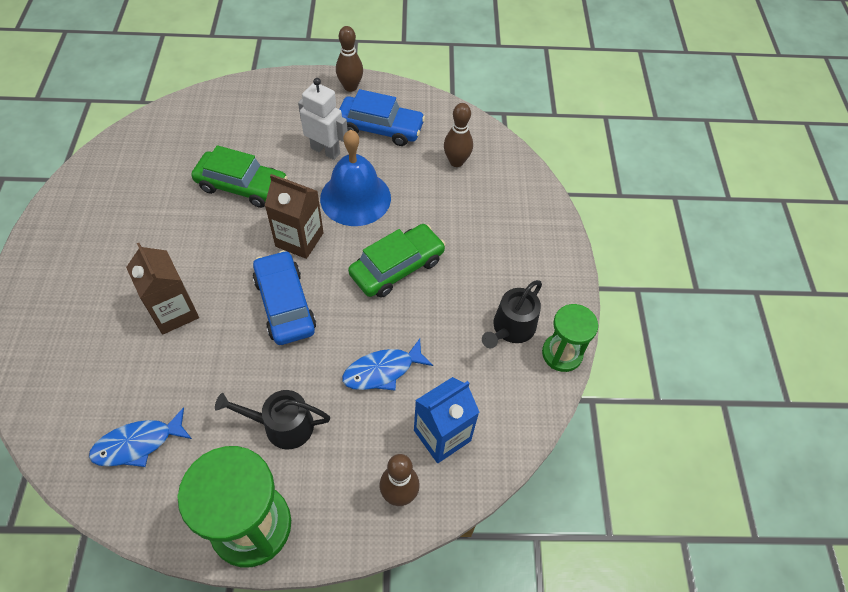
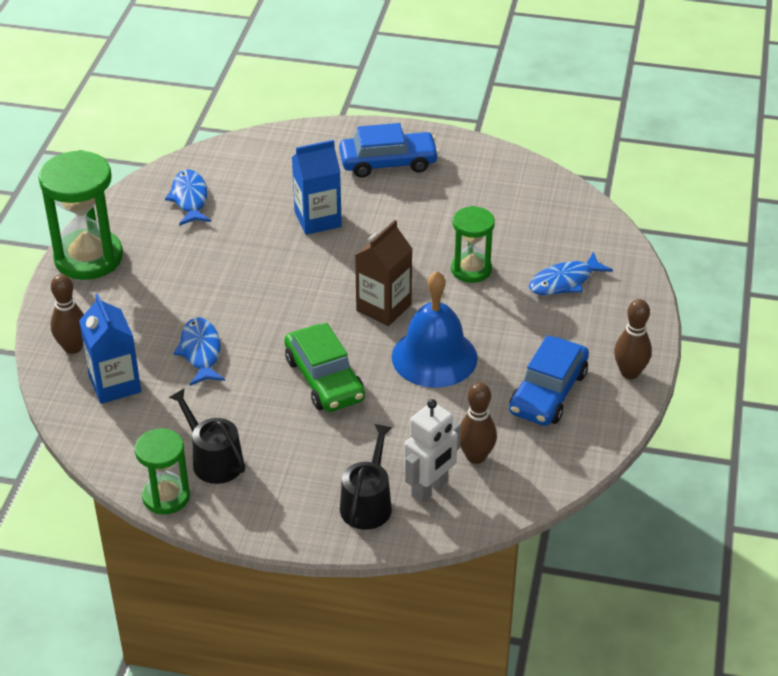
camera: 105 degrees right, 15 degrees down
(174, 312) = (318, 219): brown carton -> blue carton
(242, 186) = (471, 269): green car -> green hourglass
(252, 127) = (564, 281): none -> blue fish
(282, 425) = (171, 281): black watering can -> black watering can (367, 503)
(285, 304) = (303, 291): blue car -> blue car (388, 163)
(325, 150) = (515, 339): white robot -> white robot (430, 489)

